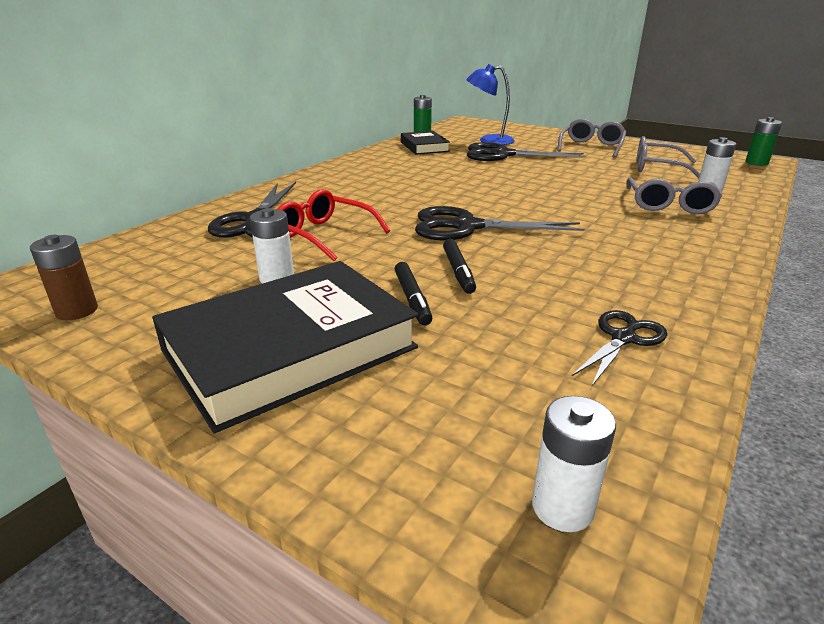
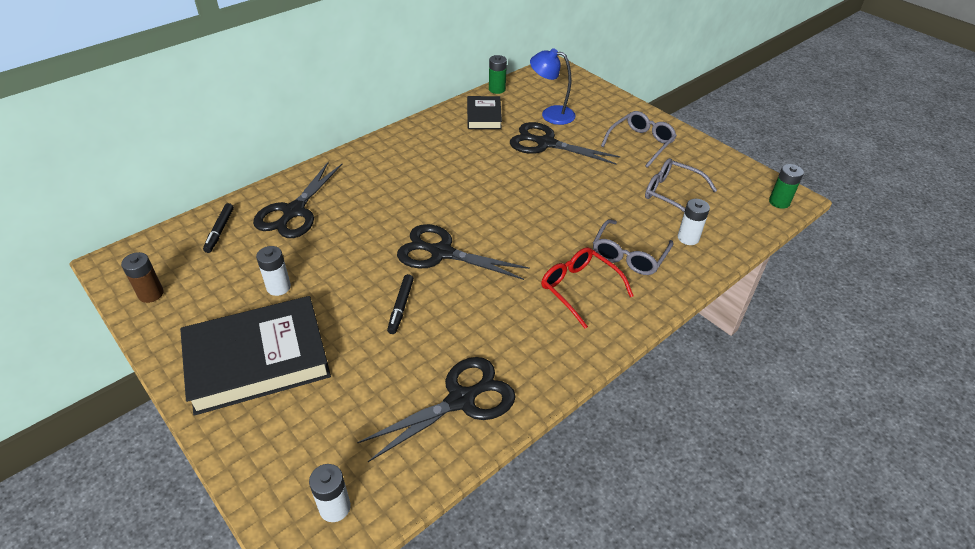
camera: 15 degrees right, 15 degrees up
(324, 235) = (332, 241): red glasses -> red glasses (579, 289)
(412, 299) = (353, 329): black marker -> black marker (220, 231)
(623, 338) = (461, 400): black scissors -> black scissors, size x1.72

